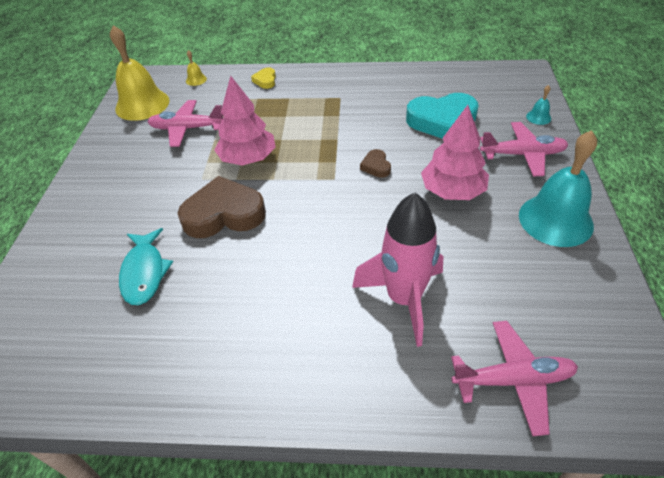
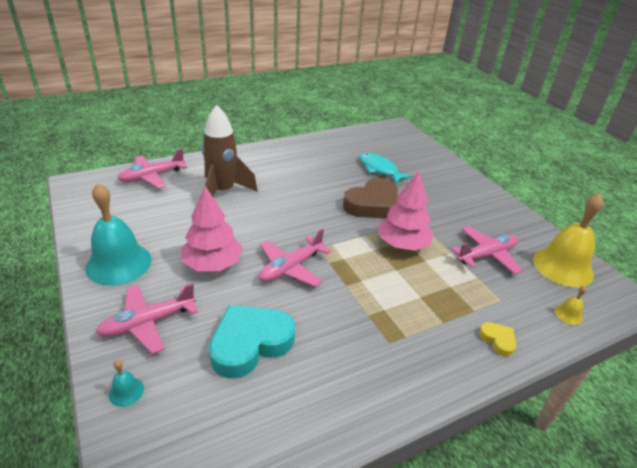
camera: 145 degrees right, 10 degrees down
(376, 166) = (290, 268): brown heart -> pink plane
(404, 299) = (223, 192): pink rocket -> brown rocket

